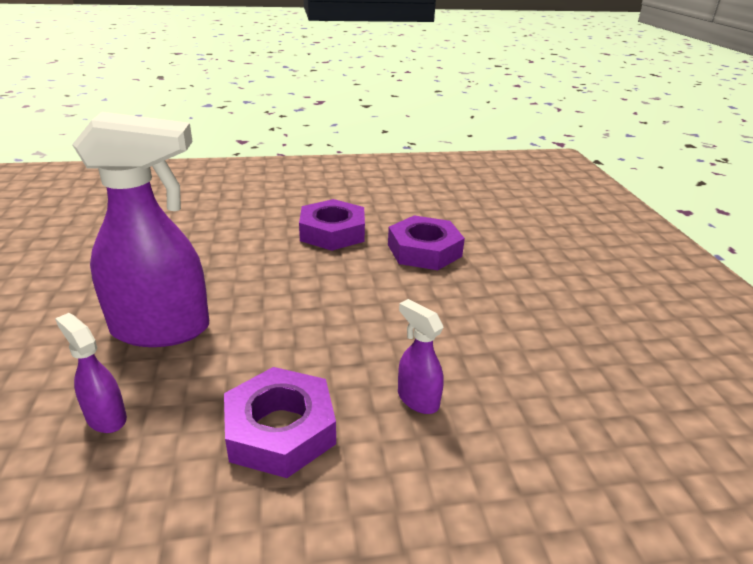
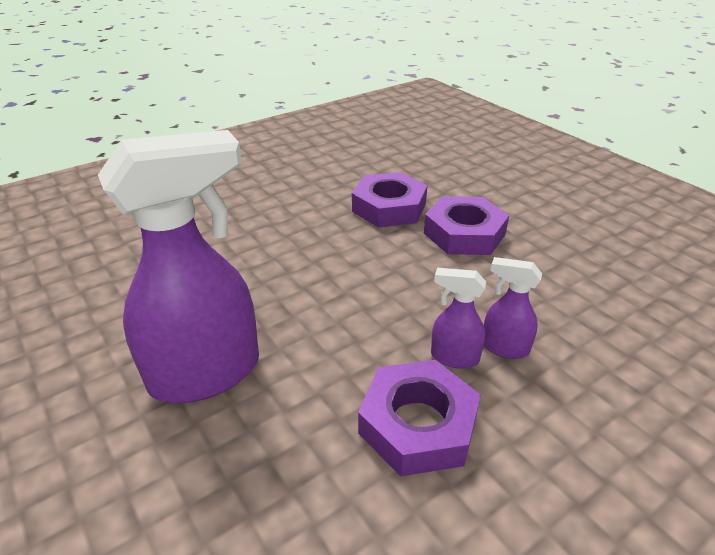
camera: 25 degrees left, 5 degrees up
(106, 417) = (236, 490): purple spray bottle -> purple spray bottle (454, 357)
(332, 232) = (288, 214): purple nut -> purple nut (464, 234)

